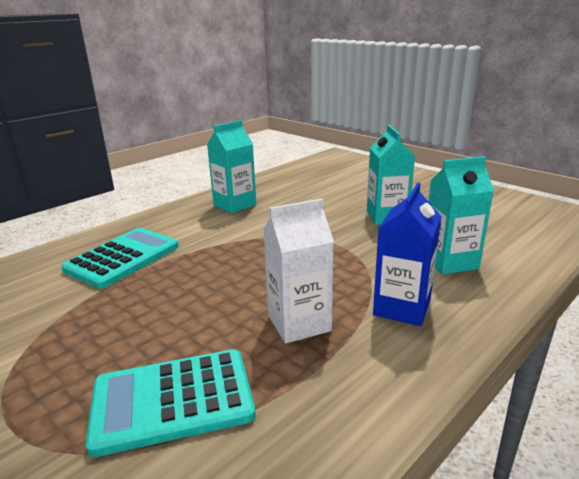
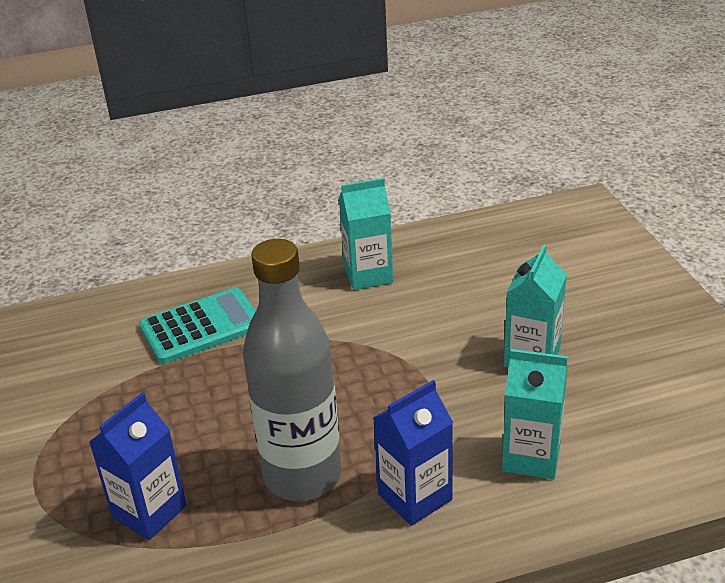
camera: 30 degrees right, 10 degrees up
(172, 400) = (149, 511): turquoise calculator -> blue carton
(299, 323) = (302, 475): white carton -> grey bottle

